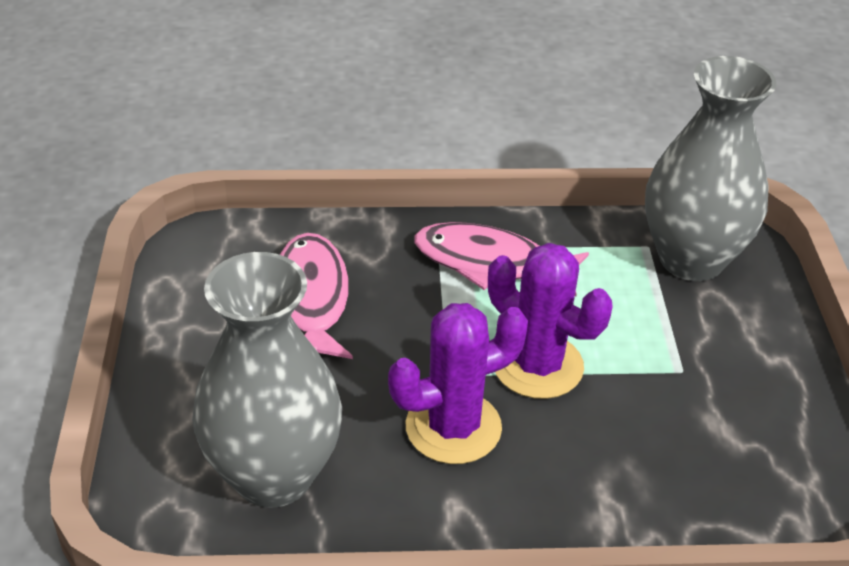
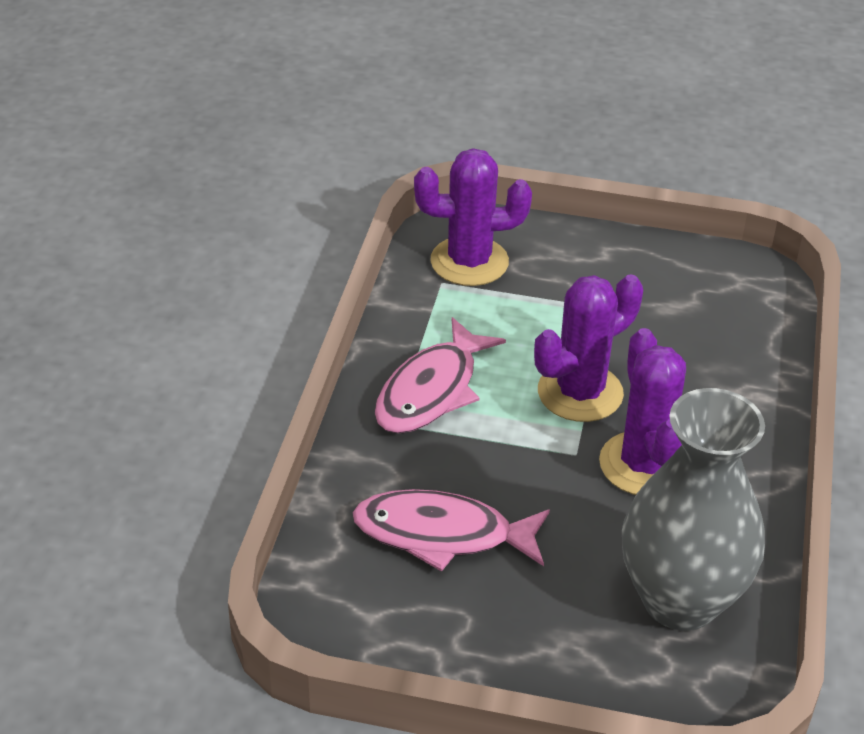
camera: 75 degrees left, 0 degrees up
(691, 259) = (469, 262): grey vase -> purple cactus

